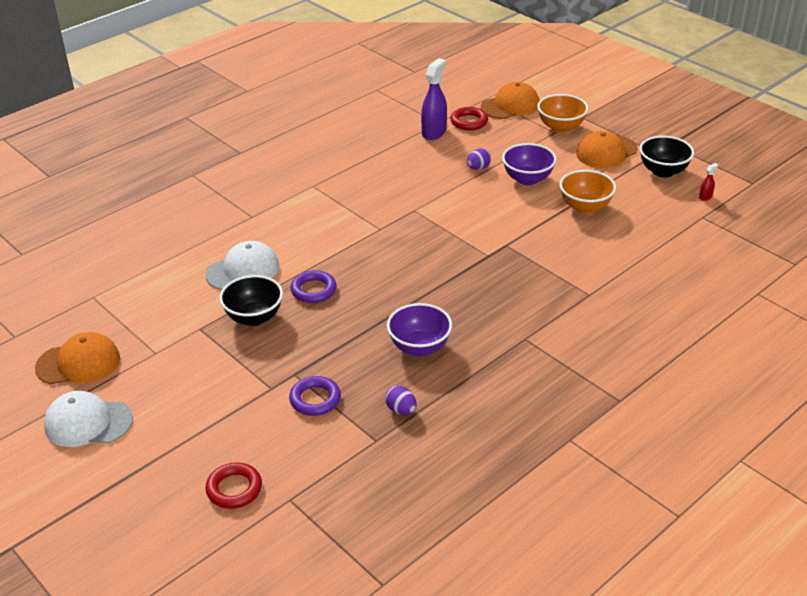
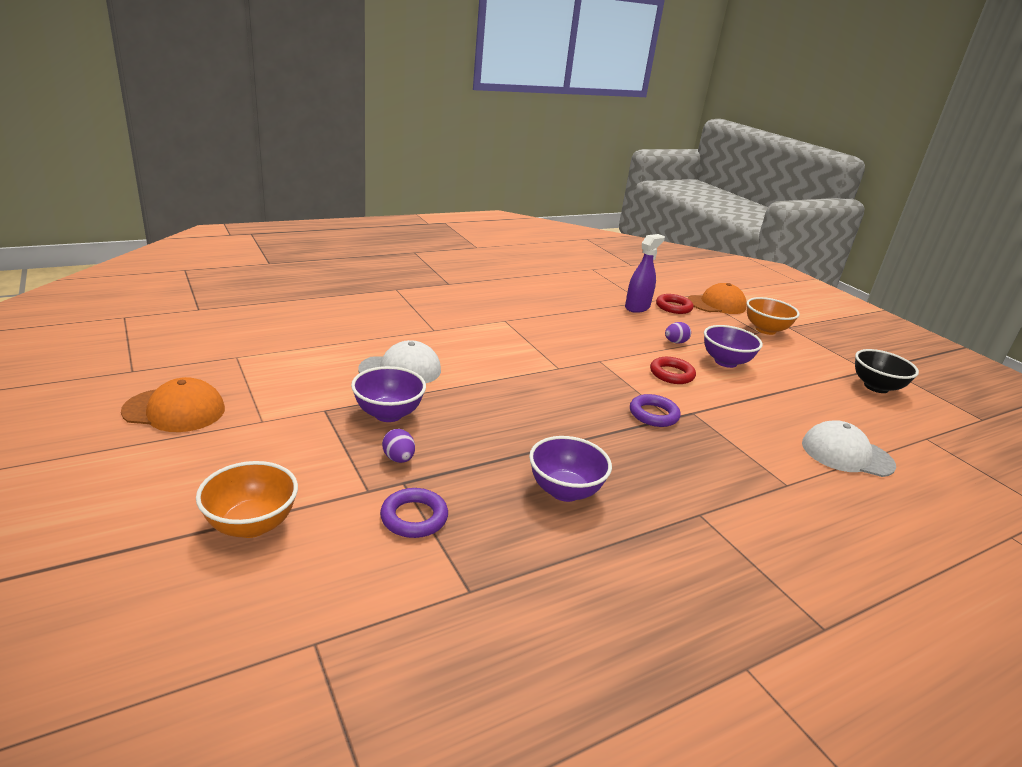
camera: 10 degrees right, 10 degrees down
(88, 422) = (135, 472): white cap -> white cap (846, 454)
(234, 489) = (249, 605): red ring -> red ring (671, 374)
(254, 317) = (388, 414): black bowl -> purple bowl
(313, 290) = (465, 404): purple ring -> purple ring (653, 414)
(401, 410) = (517, 560): purple egg -> purple egg (398, 459)
(585, 207) = (787, 399): orange bowl -> orange bowl (251, 525)
(606, 152) = (812, 358): orange cap -> none
(705, 197) = (927, 420): red spray bottle -> none

